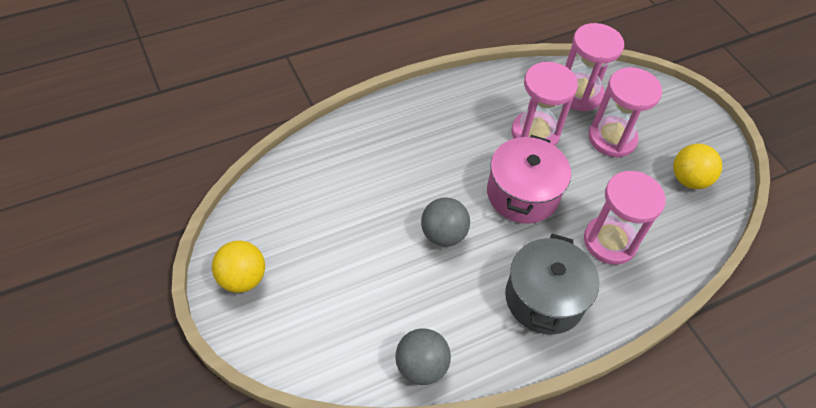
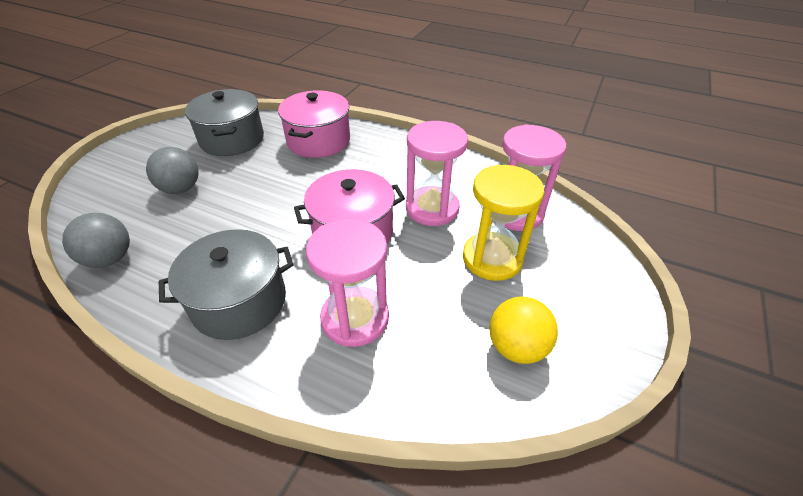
camera: 55 degrees right, 10 degrees down
(242, 278) = (146, 146): yellow ball -> none
(303, 205) = (232, 139): none -> grey pot
(372, 145) = (318, 141): none -> pink pot
(443, 234) = (262, 209): grey ball -> grey ball (181, 189)
(612, 138) = (492, 258): pink hourglass -> yellow hourglass

